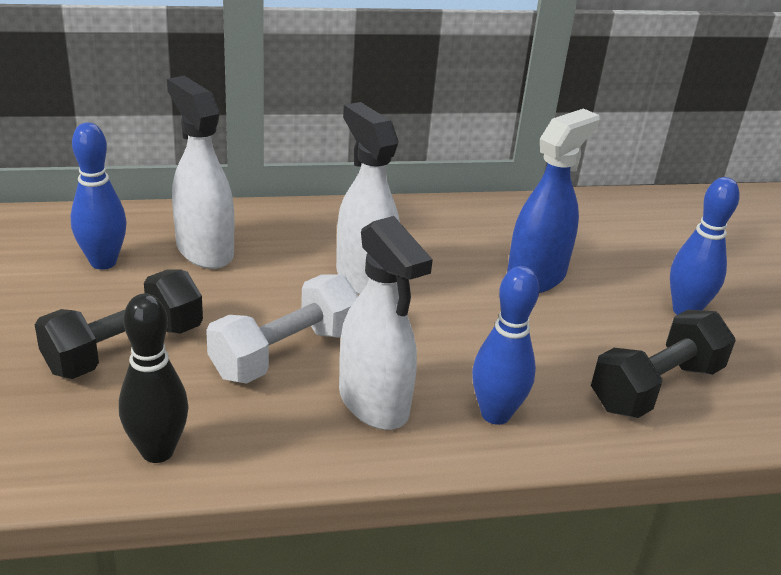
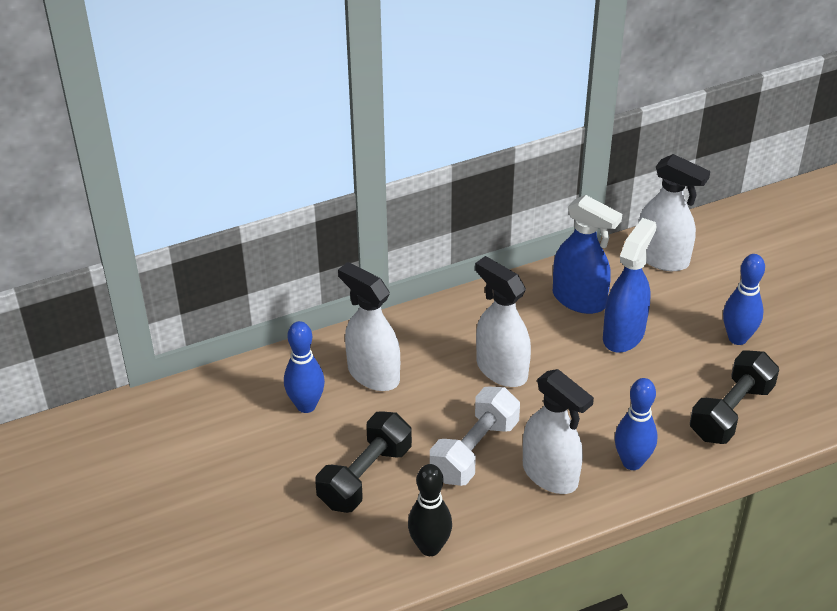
camera: 10 degrees left, 10 degrees up
(493, 234) = (579, 299): none -> blue spray bottle
(610, 218) = (662, 258): none -> white spray bottle

